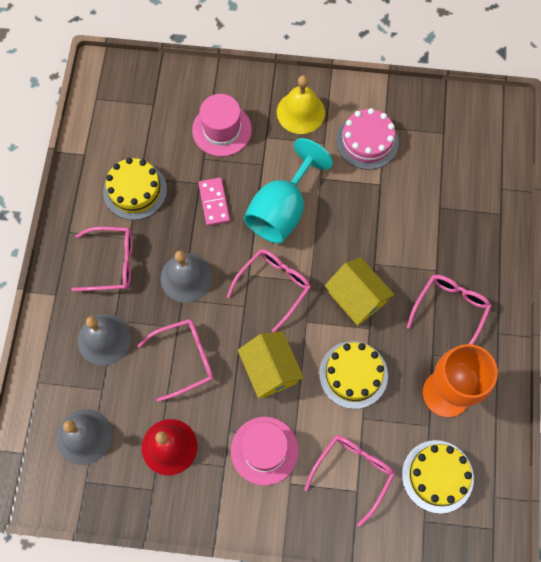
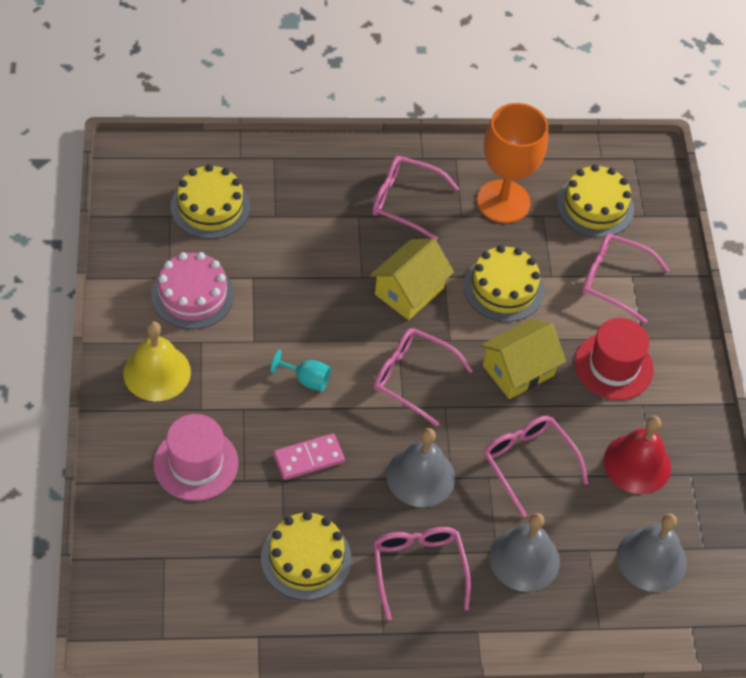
camera: 105 degrees left, 15 degrees down
(264, 450) = (613, 366): pink hat -> red hat
(282, 210) = (306, 379): turquoise goblet -> turquoise goblet, size x0.43
(451, 161) = (210, 207): none -> yellow cake

